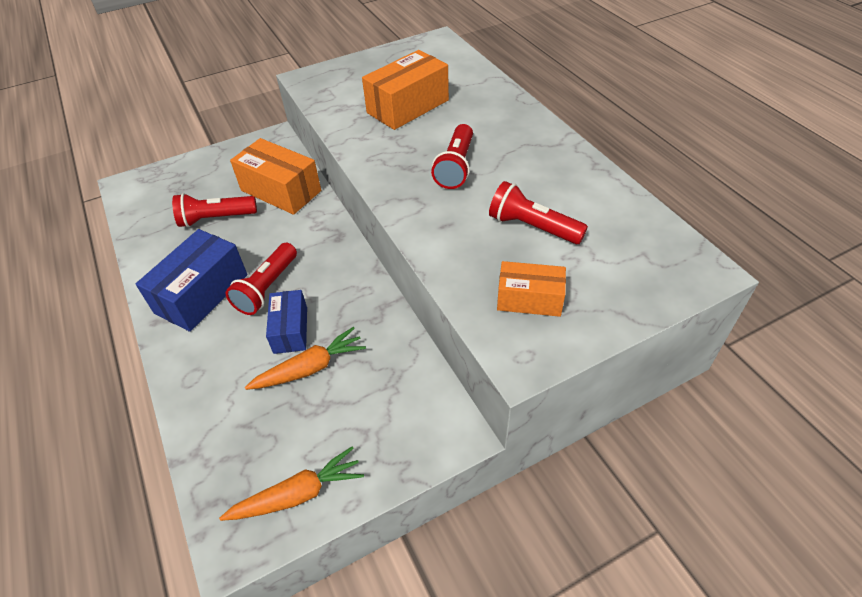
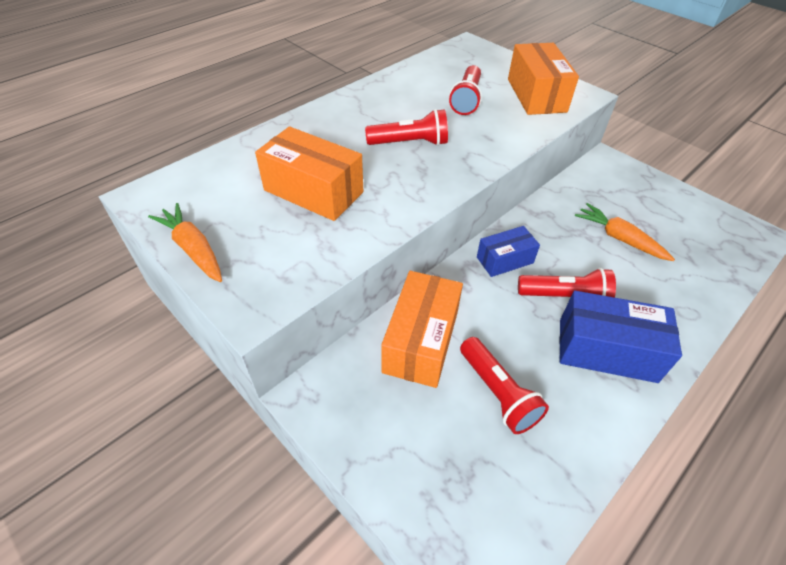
camera: 110 degrees left, 0 degrees up
(290, 330) = (596, 262): blue box -> blue box (505, 260)
(297, 494) = (705, 216): orange carrot -> orange carrot (193, 249)
(529, 299) = (536, 95): orange box -> orange box, size x1.63

